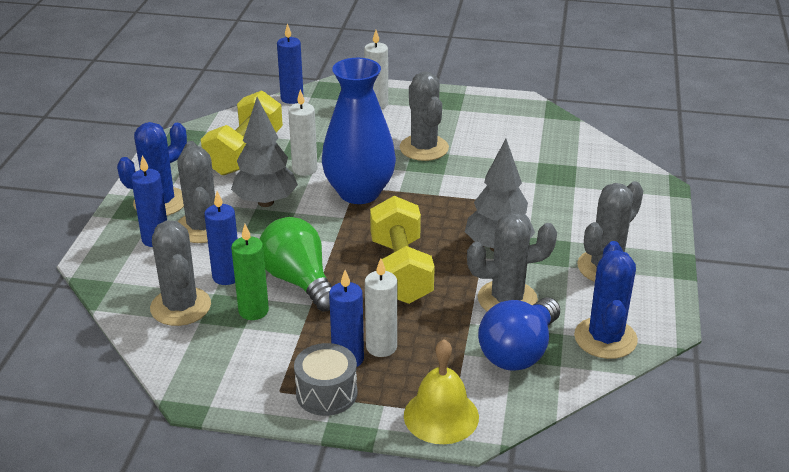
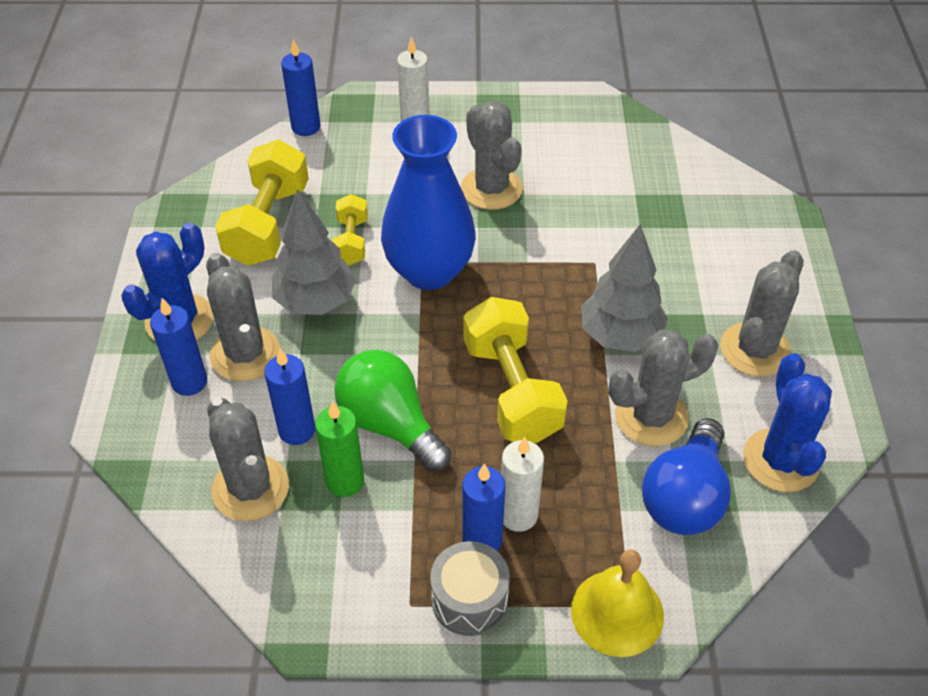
camera: 10 degrees left, 15 degrees up
(304, 169) = (351, 241): white candle -> yellow dumbbell

